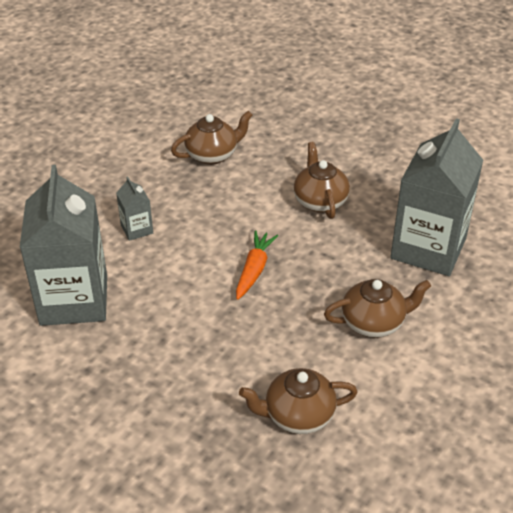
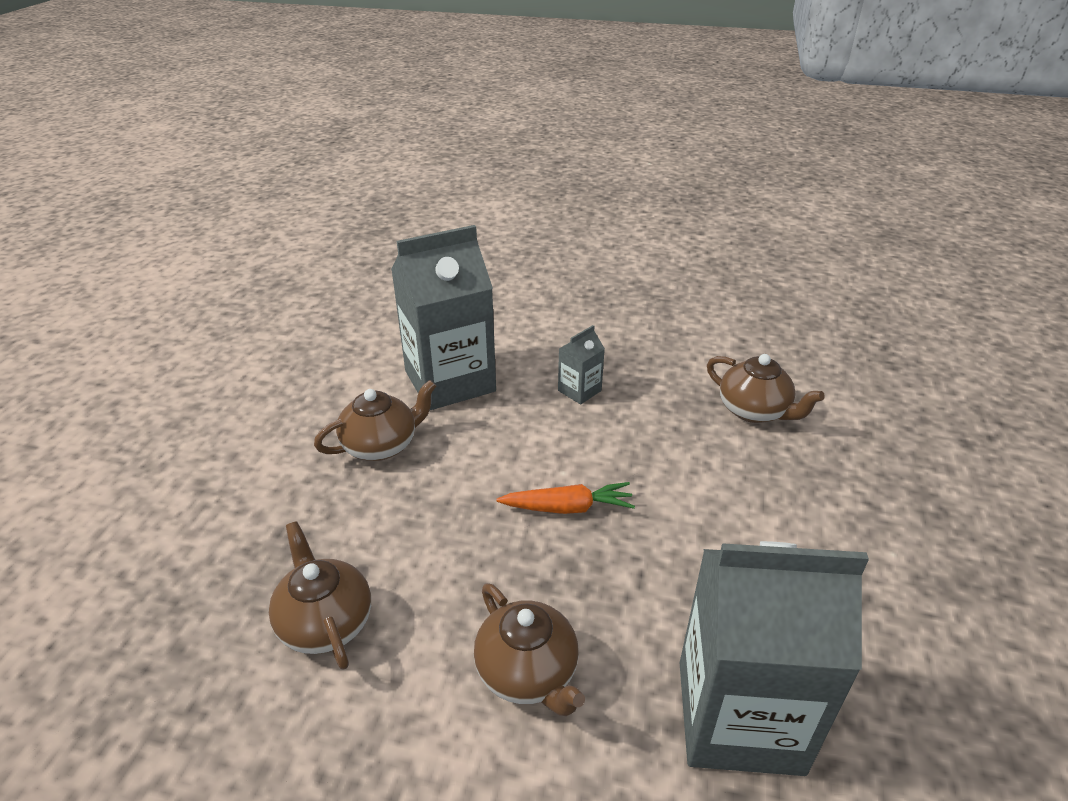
camera: 70 degrees right, 5 degrees down
(320, 201) = (748, 541): brown teapot -> brown teapot (381, 445)

